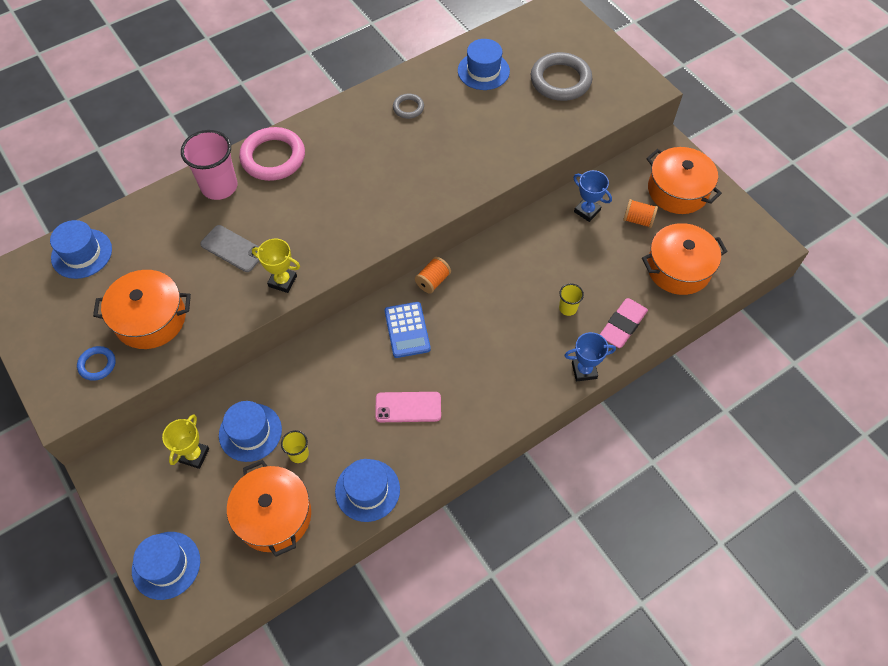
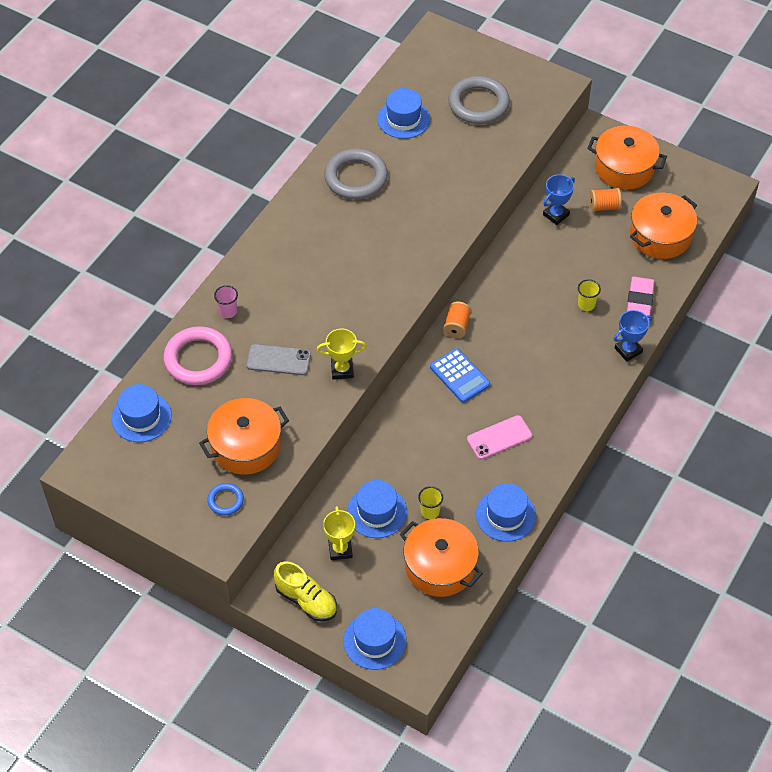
camera: 25 degrees left, 5 degrees down
(132, 492) = (306, 600): none -> yellow shoe
(219, 186) = (228, 311): pink cup -> pink cup, size x0.49
(273, 157) = (260, 267): pink ring -> pink ring (198, 359)
(408, 108) = (356, 177): grey ring -> grey ring, size x1.99
(587, 211) = (556, 215): blue trophy -> blue trophy turned 60 degrees counterclockwise

